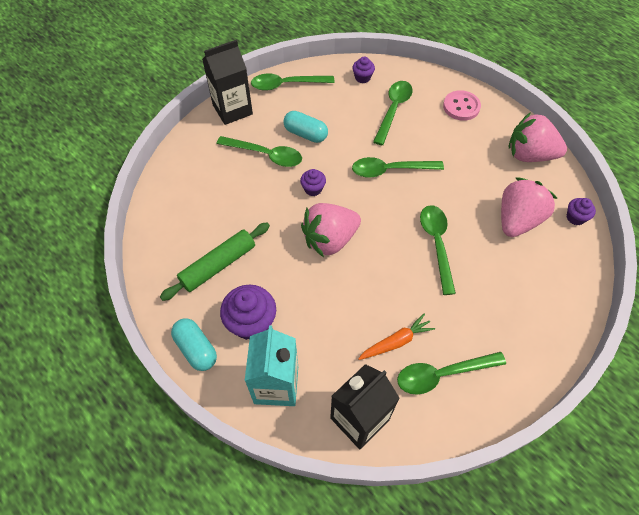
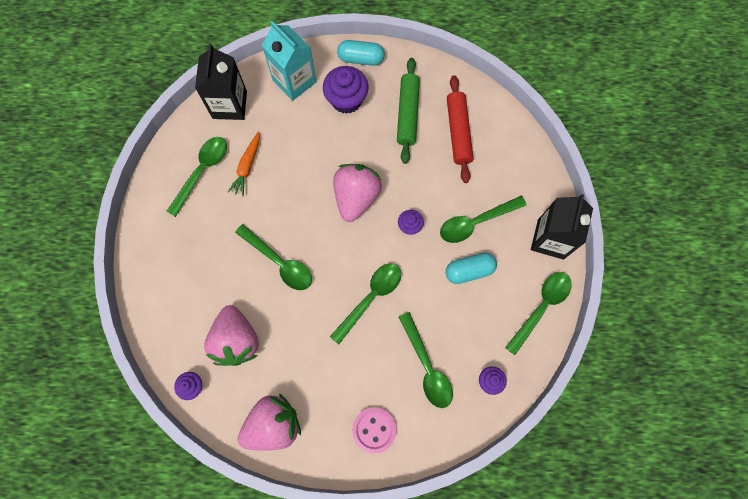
camera: 135 degrees right, 15 degrees up
(200, 218) = (458, 132): none -> red rolling pin

